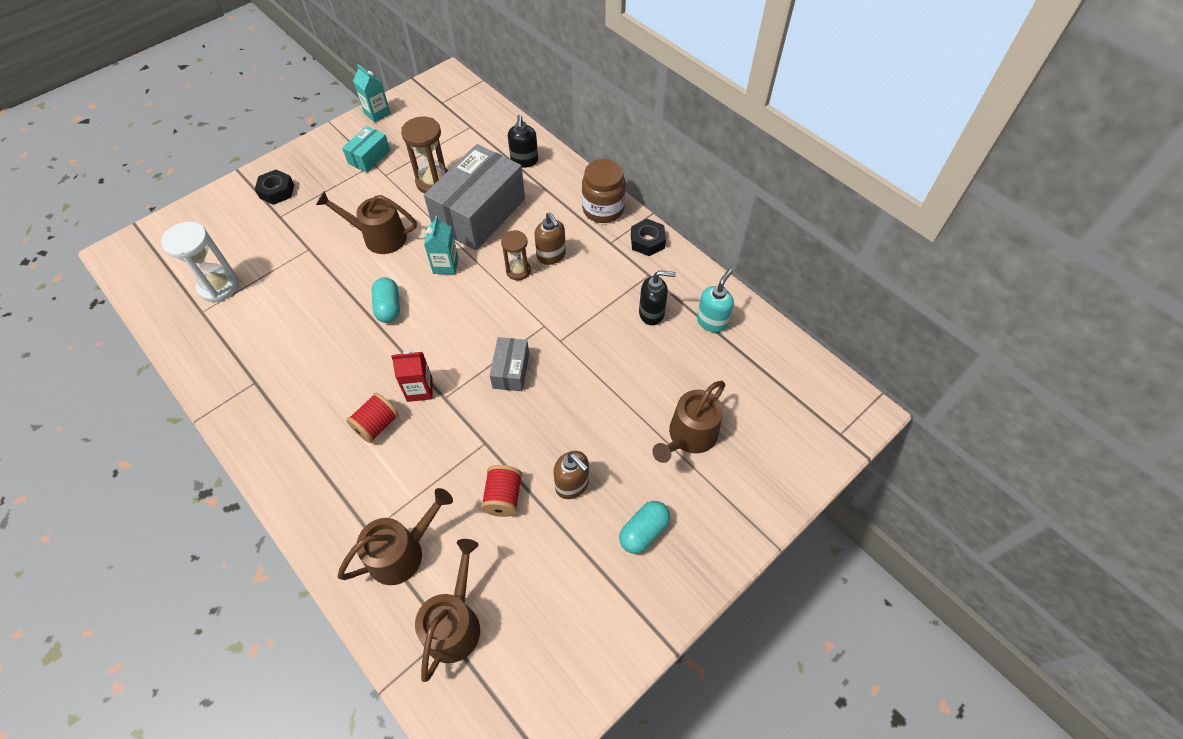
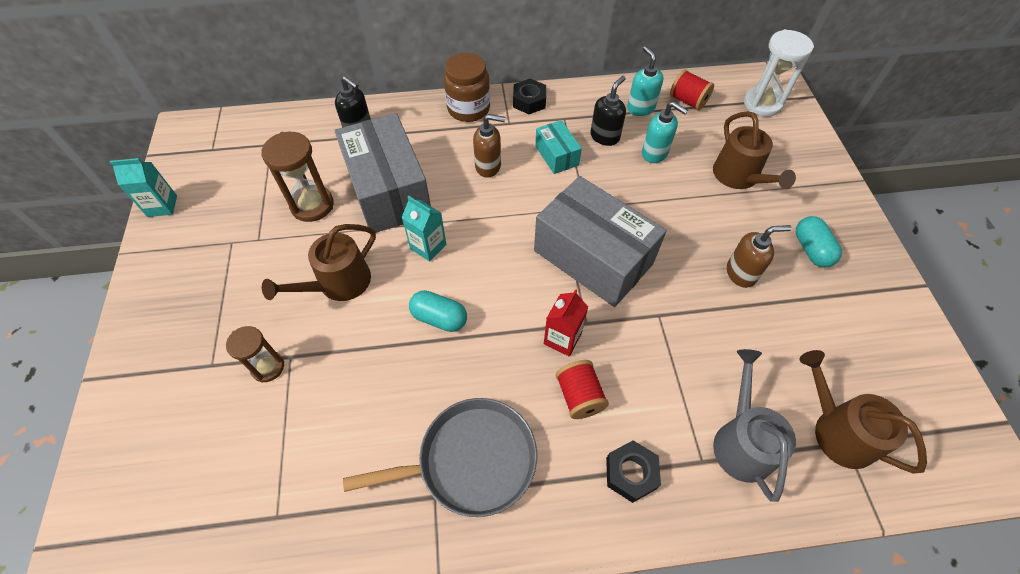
camera: 55 degrees left, 0 degrees up
(219, 286) = (255, 479): white hourglass -> white hourglass (762, 104)
(277, 191) = (169, 351): black nut -> black nut (631, 473)
(290, 387) = (471, 460): none -> grey pan
(369, 157) = (217, 241): turquoise box -> turquoise box (556, 155)
(402, 552) = (741, 442): brown watering can -> grey watering can
(503, 497) = (725, 329): red spool -> red spool (687, 101)
(511, 370) = (593, 257): grey box -> grey box, size x2.10
(518, 271) = (484, 197): brown hourglass -> brown hourglass (268, 367)
(663, 358) = (655, 153): none -> turquoise soap dispenser

